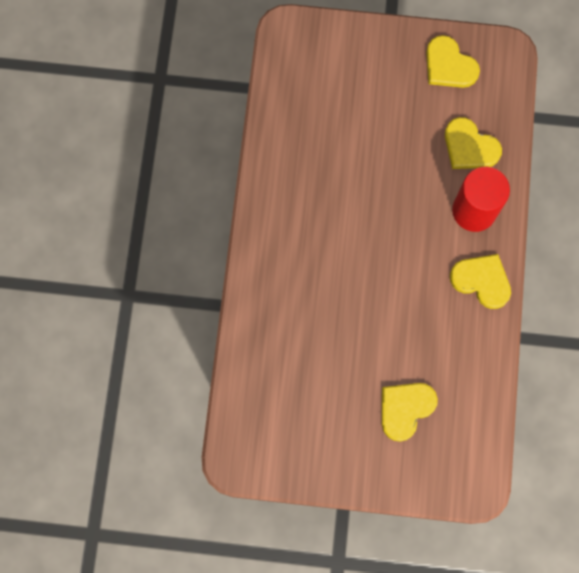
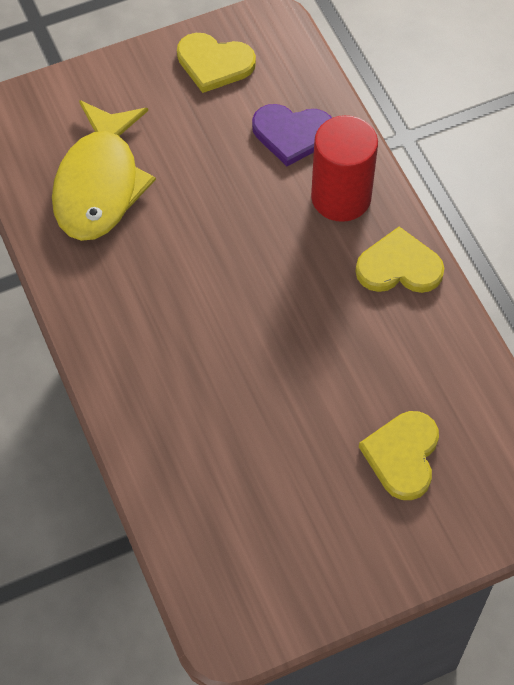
camera: 30 degrees left, 15 degrees down
(324, 117) = (99, 184): none -> yellow fish
(469, 147) = (292, 134): yellow heart -> purple heart

